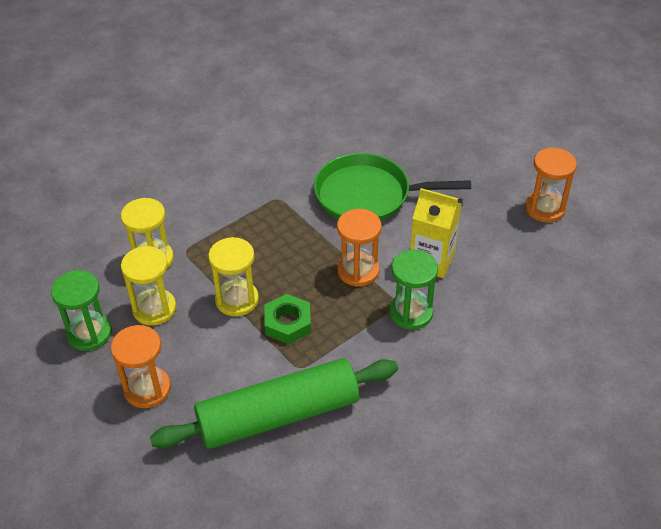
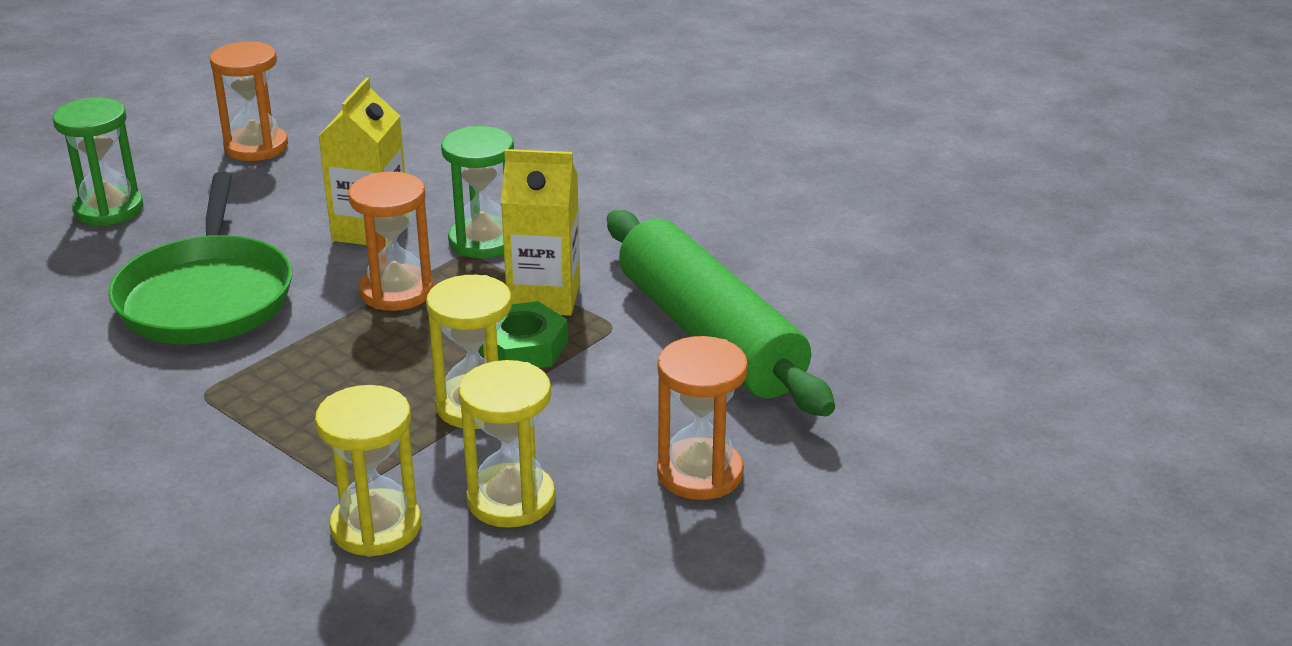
camera: 100 degrees left, 15 degrees down
(89, 333) = (588, 574): green hourglass -> green hourglass (109, 209)
(339, 337) = (544, 297): none -> yellow carton

